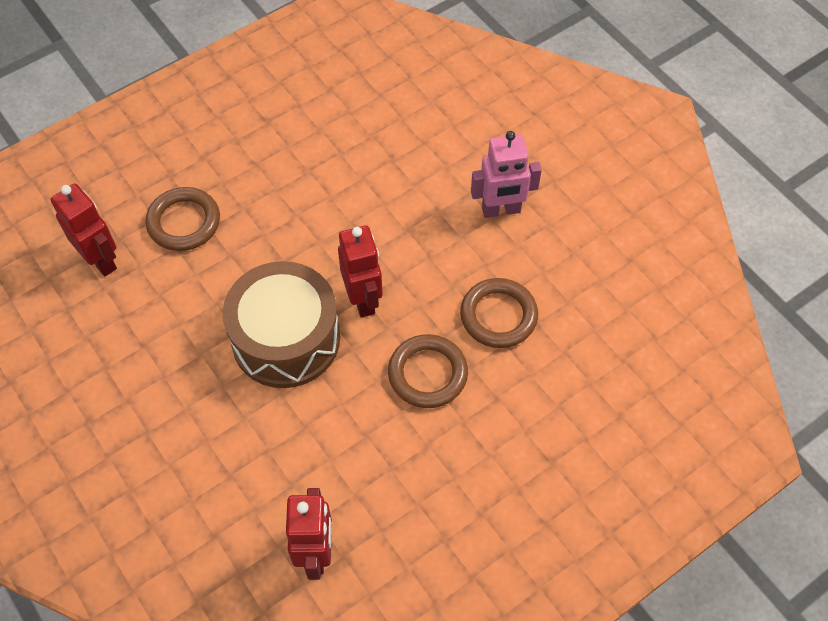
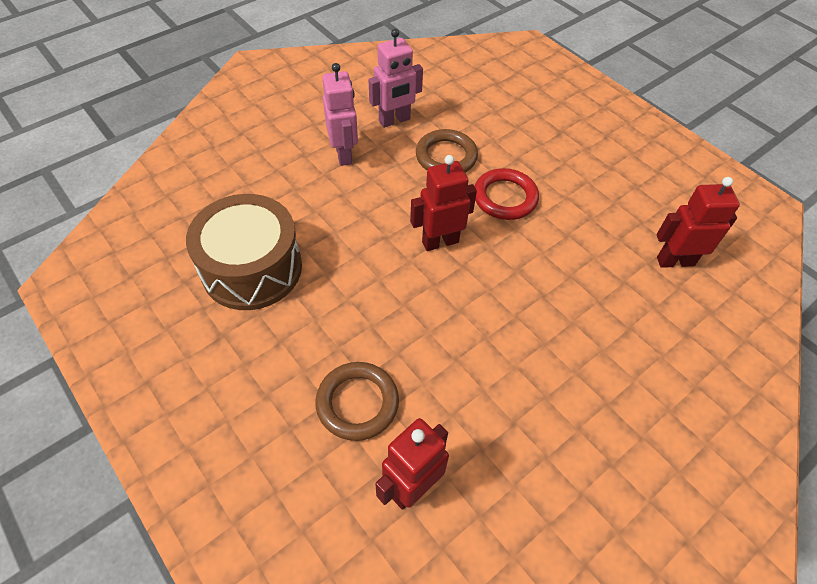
camera: 95 degrees left, 5 degrees down
(286, 339) = (488, 296): brown drum -> brown drum (252, 268)
(427, 374) = (505, 197): brown ring -> red ring
(563, 263) = (394, 120): none -> pink robot

